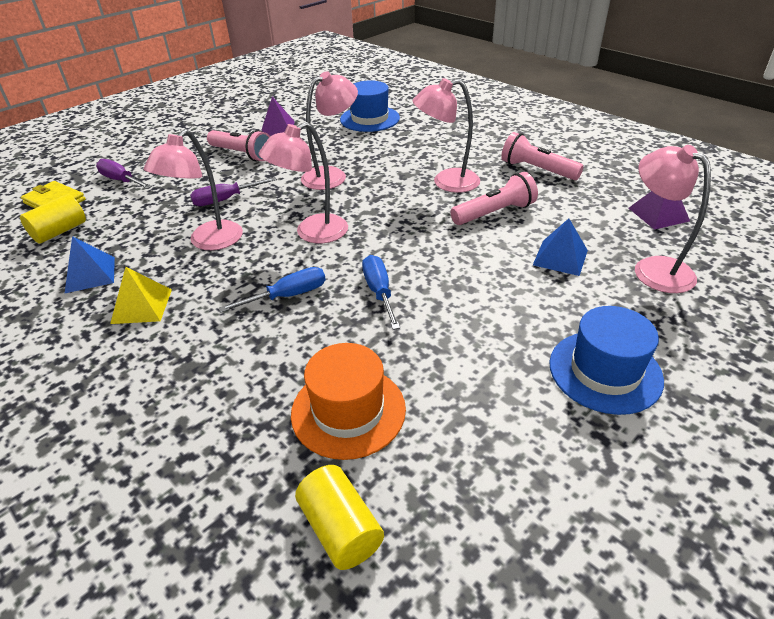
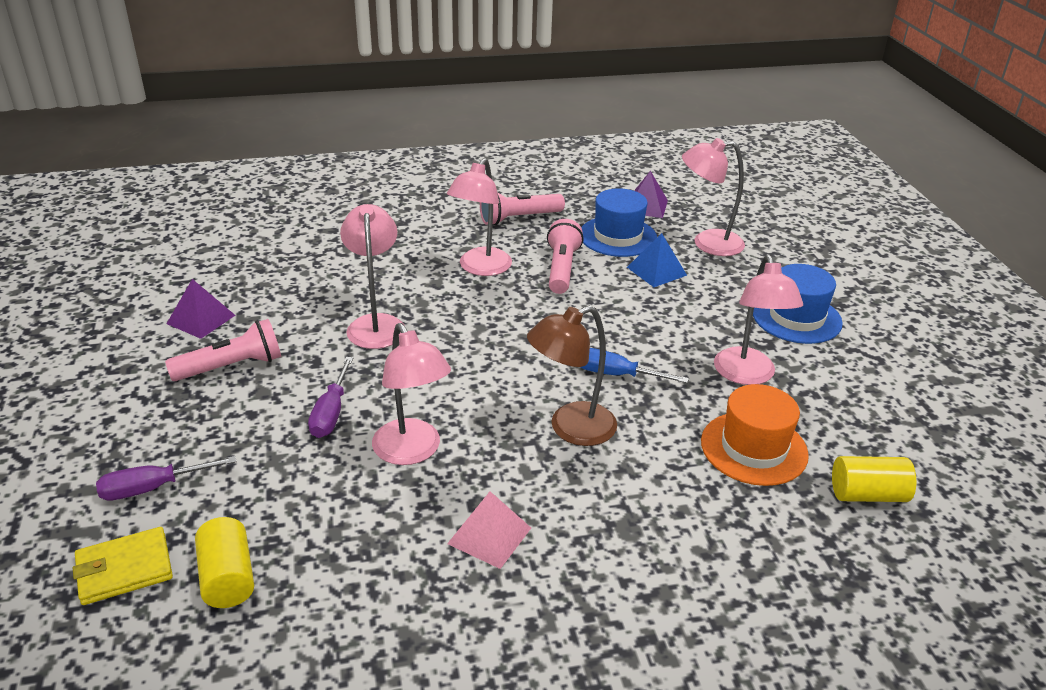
camera: 60 degrees left, 5 degrees down
(90, 274) = (376, 566): blue pyramid -> none
(142, 306) = (489, 535): yellow pyramid -> pink pyramid
(287, 296) = (571, 429): blue screwdriver -> brown lamp
(312, 233) = (478, 377): pink lamp -> pink lamp (747, 375)
(370, 119) = (281, 253): blue hat -> blue hat (618, 236)

